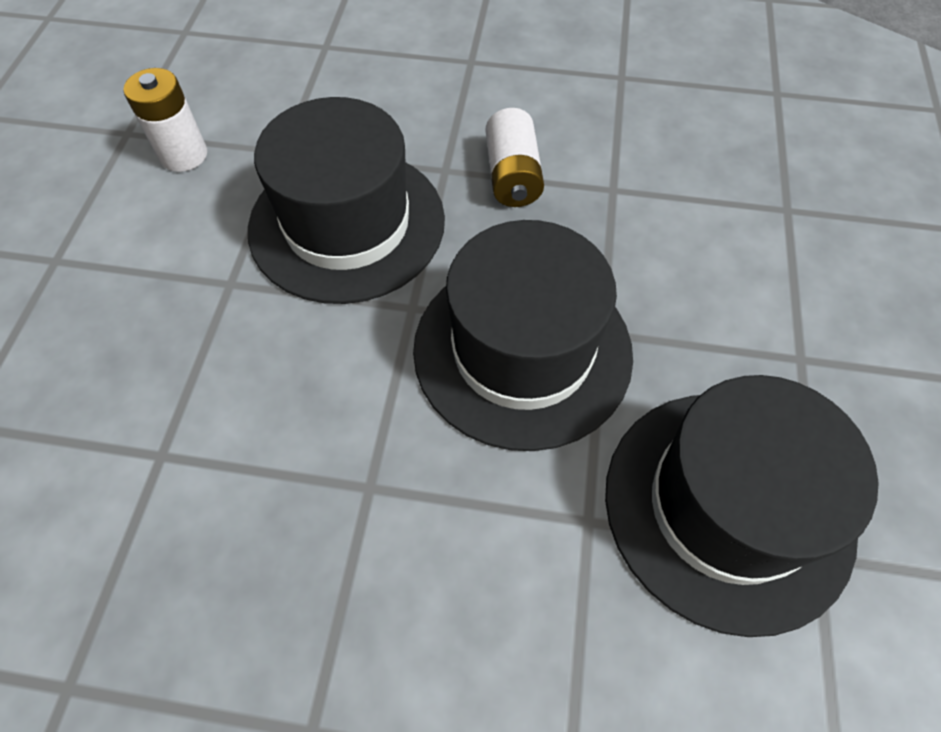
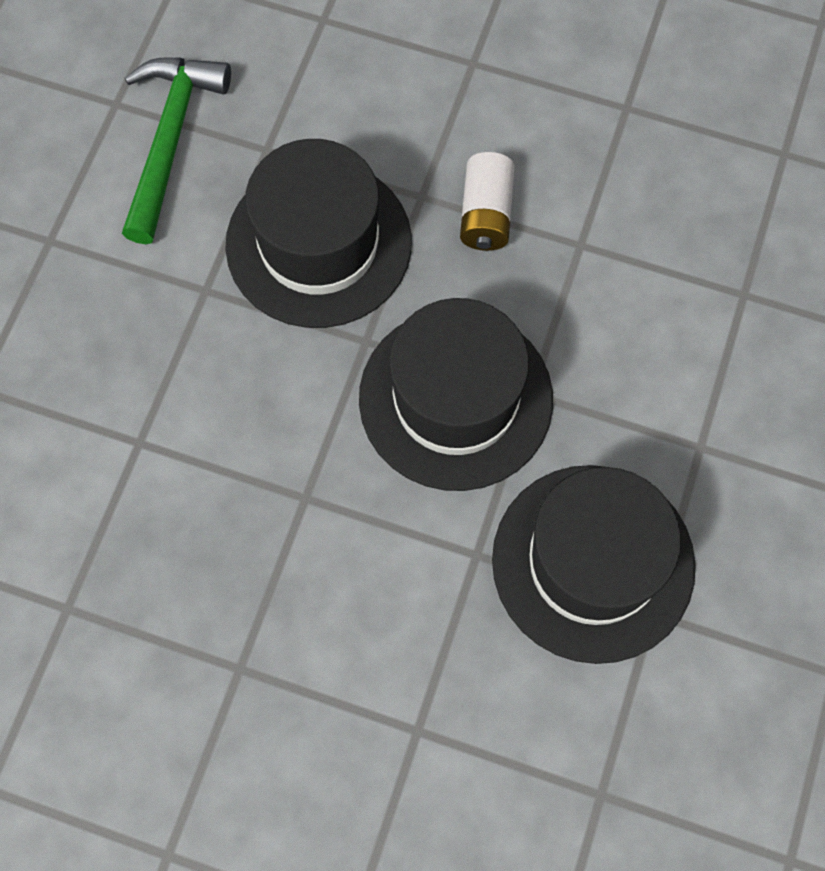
camera: 10 degrees right, 10 degrees up
(184, 155) = (170, 139): white battery -> green hammer

